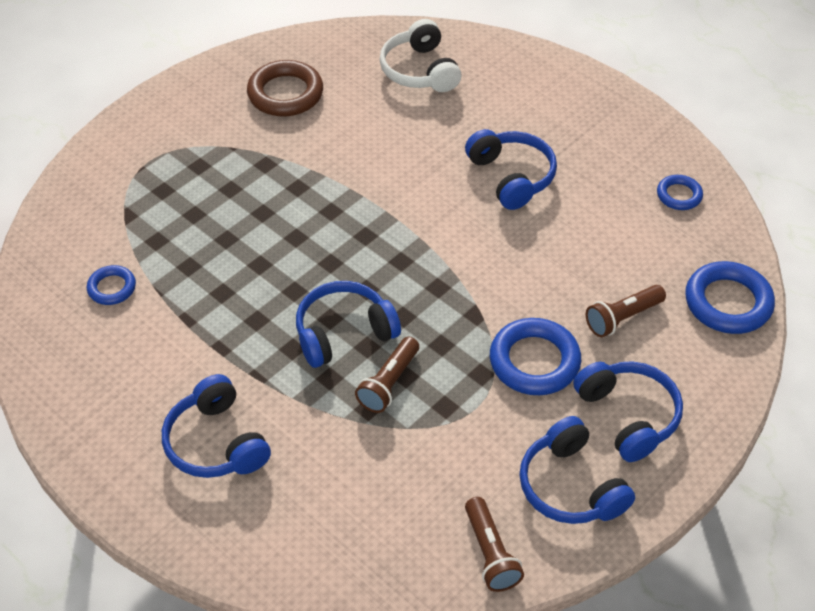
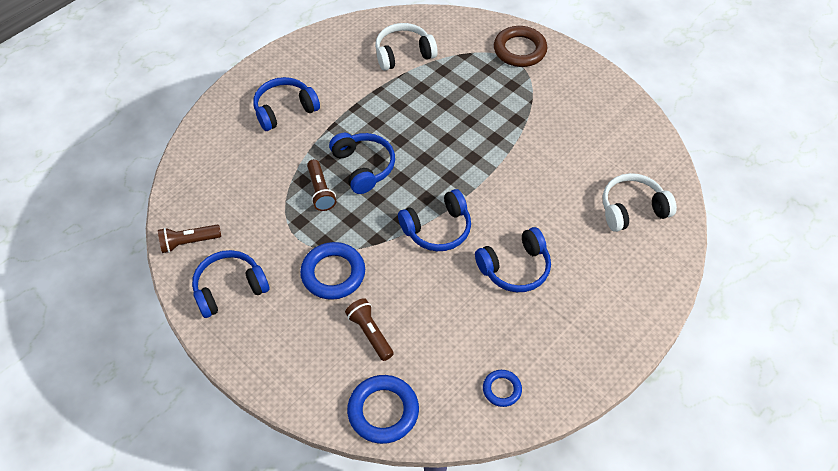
camera: 90 degrees right, 5 degrees up
(112, 288) = (403, 54): blue ring -> white headphones
(285, 94) = (592, 127): brown ring -> brown ring (519, 50)
(389, 383) = (321, 191): brown flashlight -> brown flashlight turned 135 degrees counterclockwise
(628, 416) = (281, 328): blue headphones -> blue headphones (437, 229)

